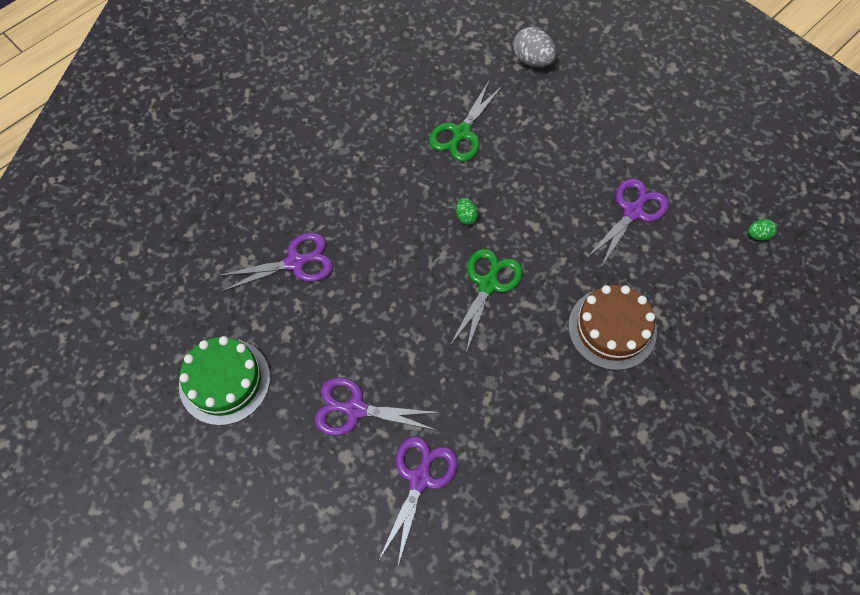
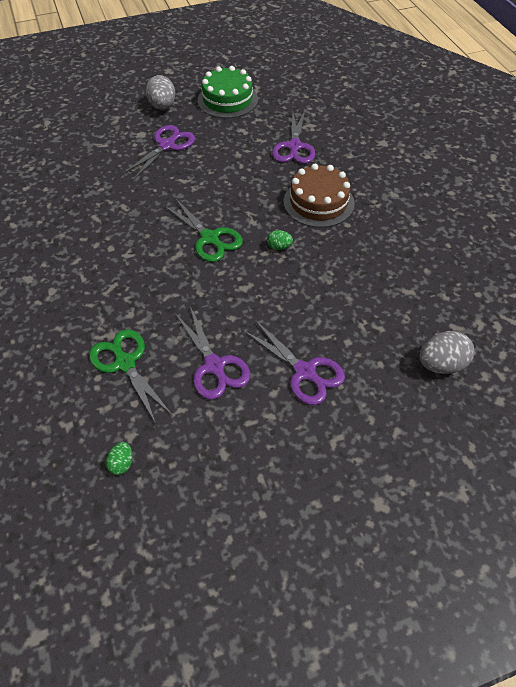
camera: 115 degrees right, 10 degrees down
(272, 461) = (162, 106): none -> grey egg
(420, 479) = (100, 159): purple scissors -> purple scissors (304, 371)
(462, 132) = (369, 274): green scissors -> green scissors (125, 363)
(612, 328) = (119, 298): brown cake -> brown cake (318, 202)

